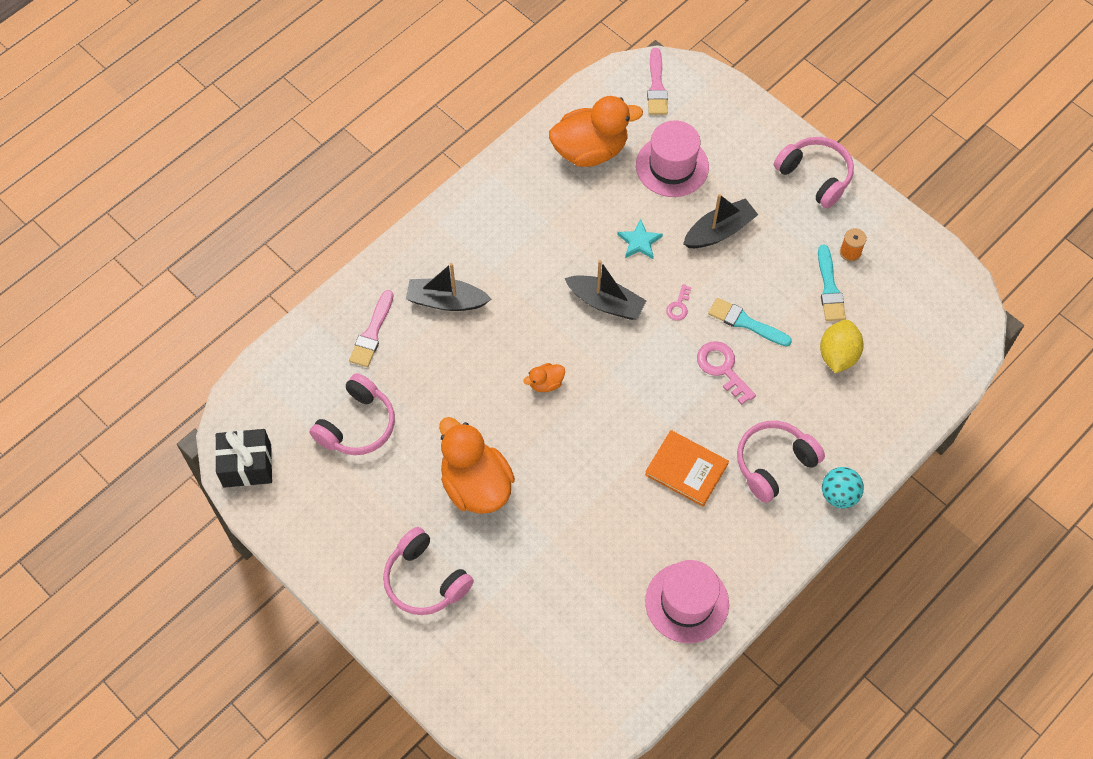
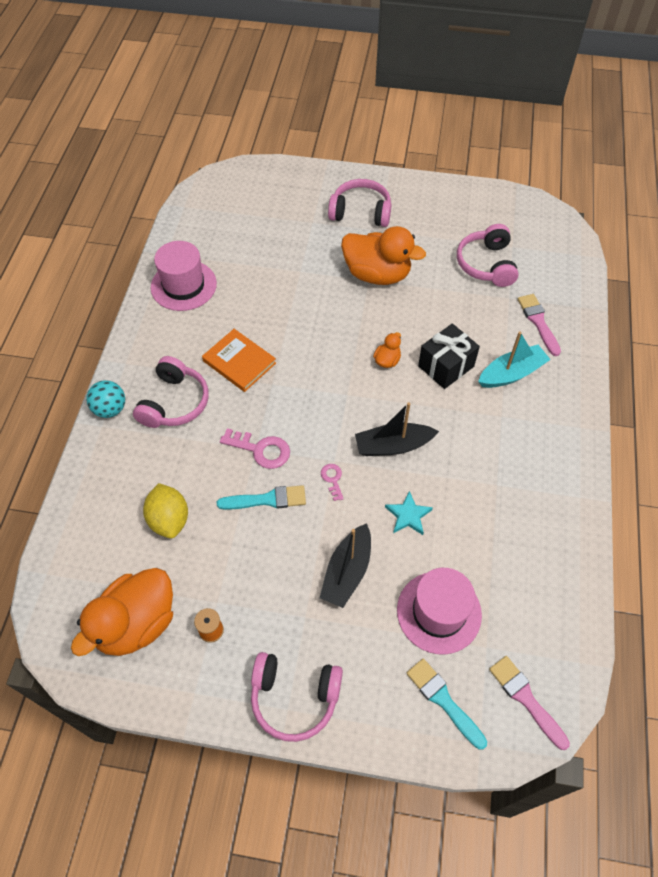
camera: 145 degrees right, 5 degrees down
(247, 465) = (526, 208): black gift -> black gift (446, 366)
(446, 301) = (511, 373): black boat -> turquoise boat
(590, 150) = (524, 578): orange duck -> orange duck (136, 623)
(686, 469) = (239, 362): orange book -> orange book turned 45 degrees clockwise
(829, 288) = (211, 579): turquoise brush -> turquoise brush (443, 700)

